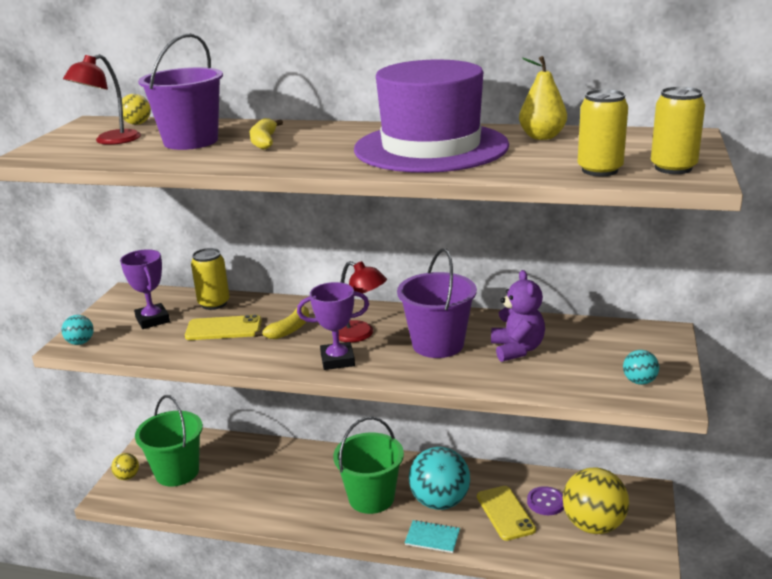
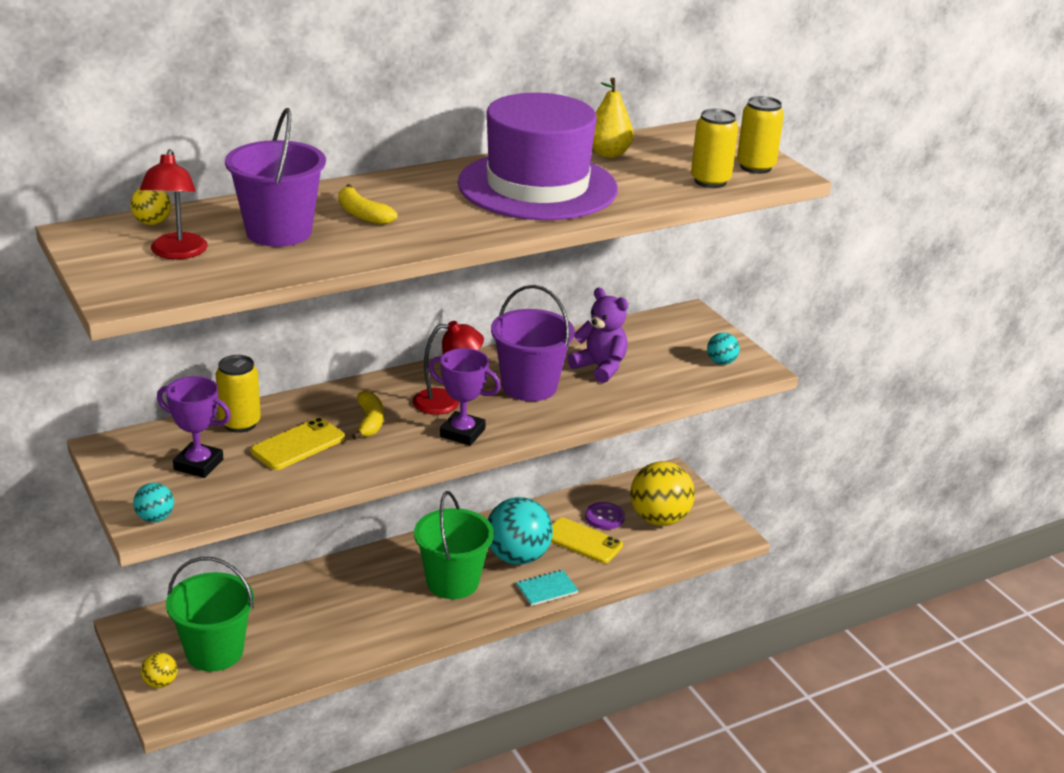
camera: 45 degrees left, 5 degrees up
(337, 360) = (462, 433): purple trophy -> purple trophy turned 75 degrees clockwise

